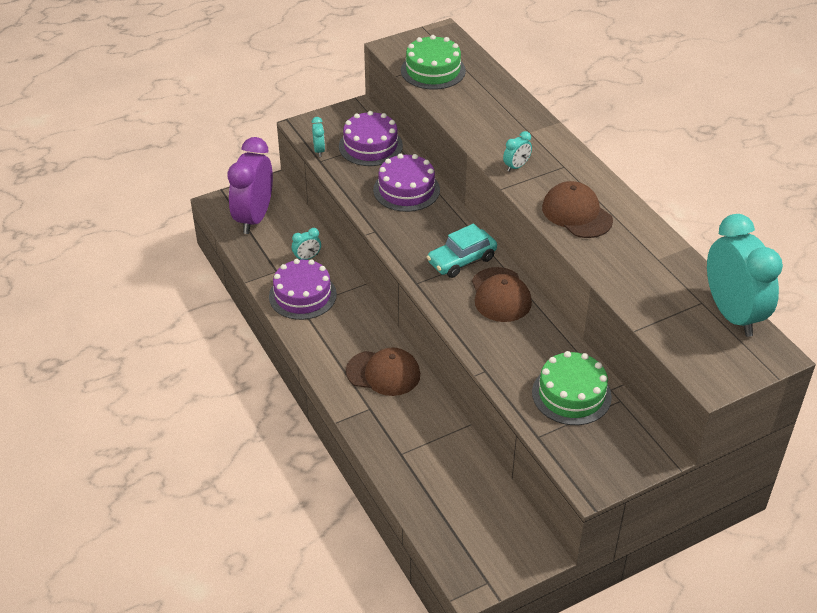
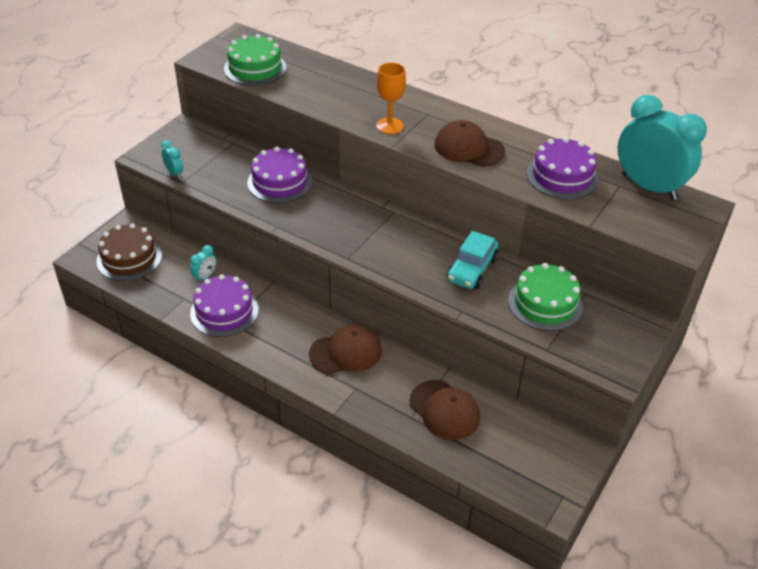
camera: 30 degrees left, 0 degrees up
(254, 218) = (129, 258): purple clock -> brown cake
(370, 146) = (219, 155): purple cake -> purple cake (562, 176)
(461, 260) = (372, 225): turquoise car -> turquoise car (472, 269)
(500, 295) = (426, 243): brown cap -> brown cap (444, 410)
(516, 167) = (389, 126): turquoise clock -> orange goblet

